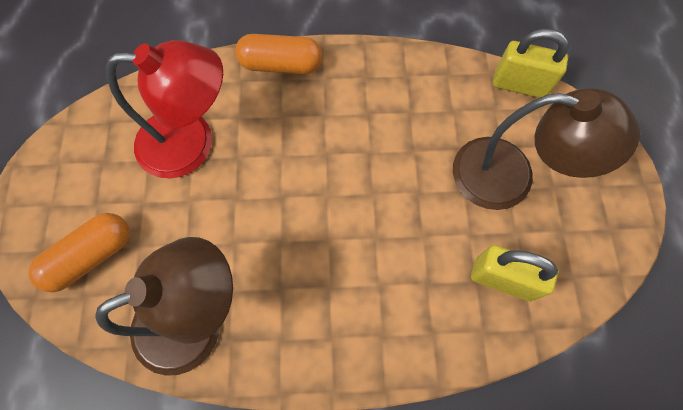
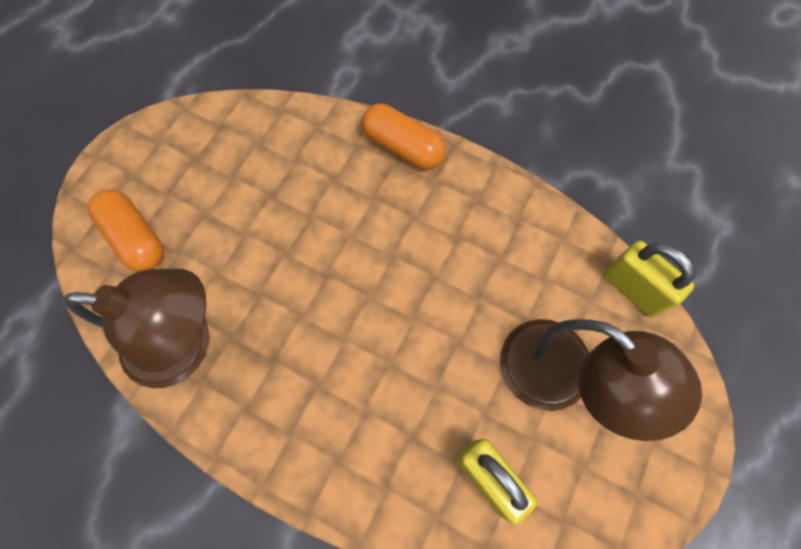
camera: 30 degrees right, 0 degrees up
(91, 256) = (136, 238): orange capsule -> orange capsule turned 60 degrees clockwise
(192, 143) = (278, 181): red lamp -> none

